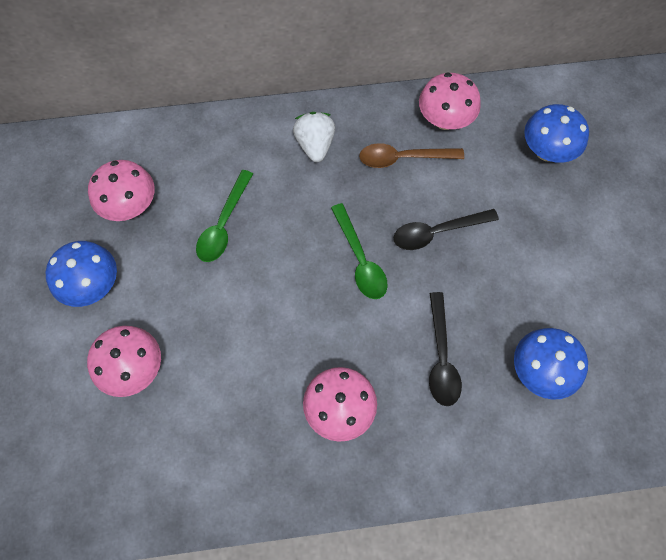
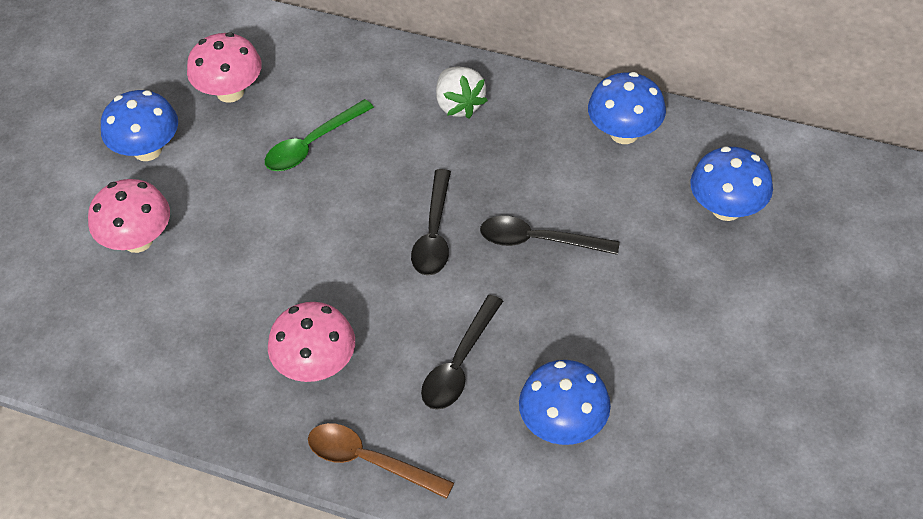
camera: 30 degrees right, 15 degrees down
(315, 145) = (459, 105): white strawberry -> white strawberry turned 135 degrees clockwise
(360, 259) = (434, 233): green spoon -> black spoon
(403, 158) = (549, 153): brown spoon -> brown spoon (369, 461)
(445, 120) = (624, 133): pink mushroom -> blue mushroom

